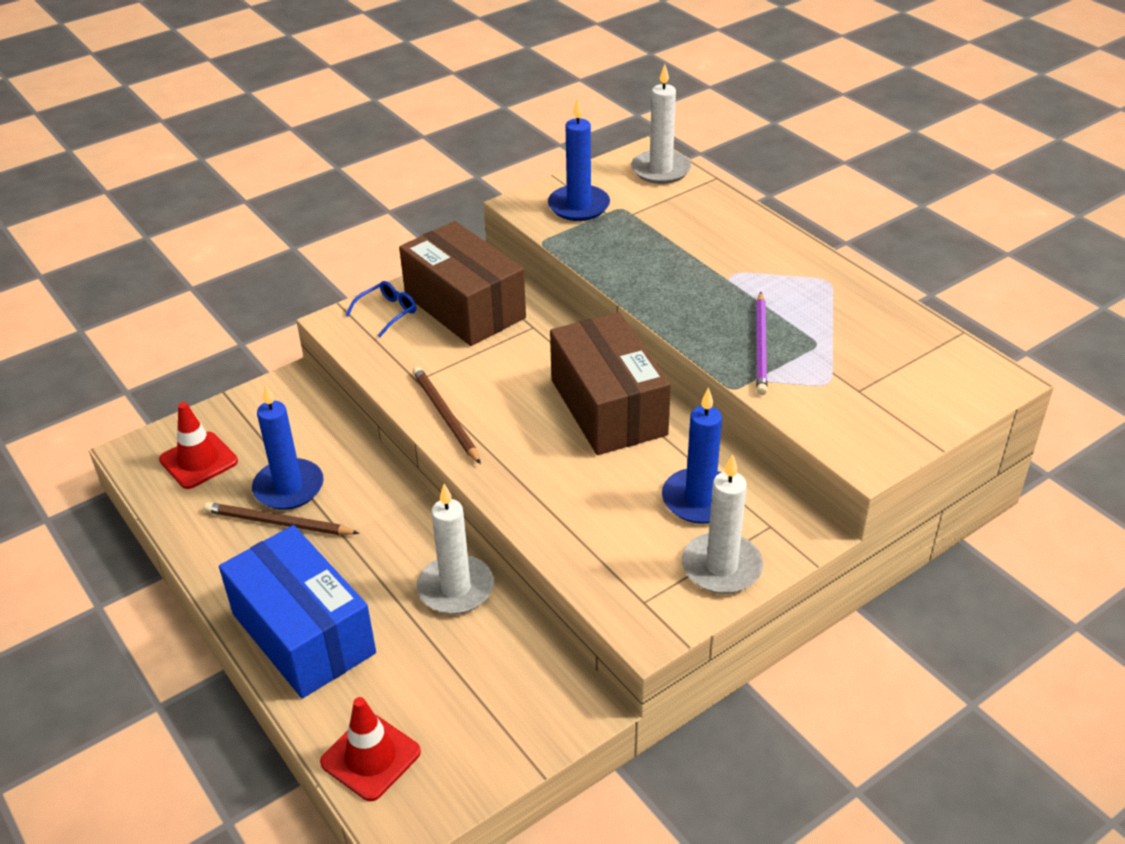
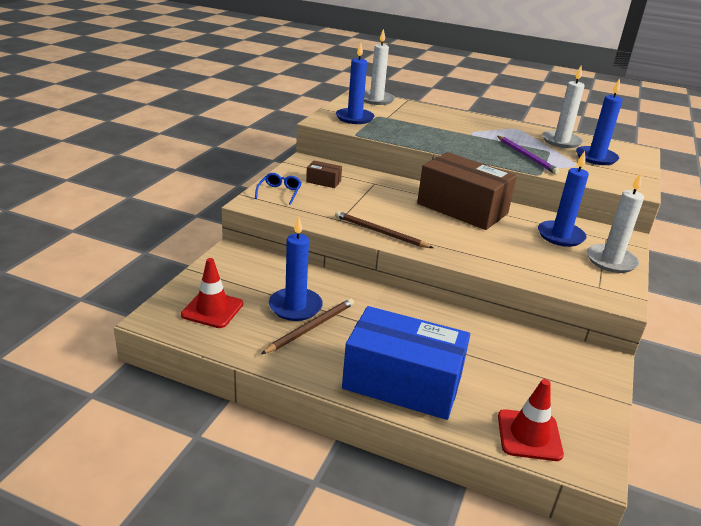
camera: 35 degrees left, 10 degrees down
(278, 523) = (311, 327): brown pencil -> brown pencil turned 150 degrees clockwise
(456, 588) = (463, 327): white candle -> white candle (561, 141)
(464, 306) = (323, 181): brown box -> brown box, size x0.41
(886, 377) = (596, 158): none -> blue candle

